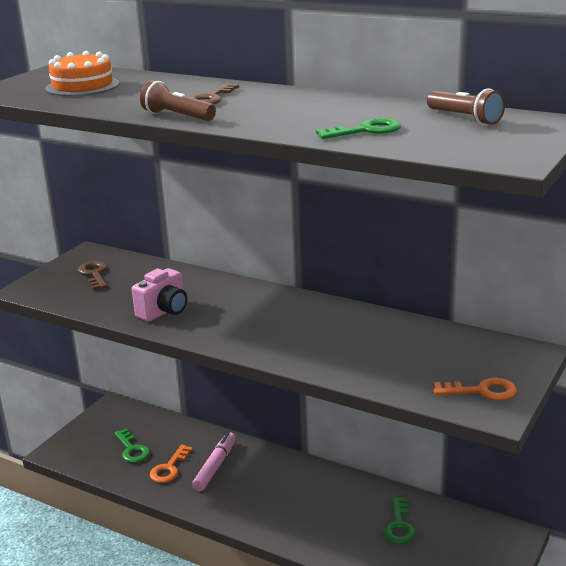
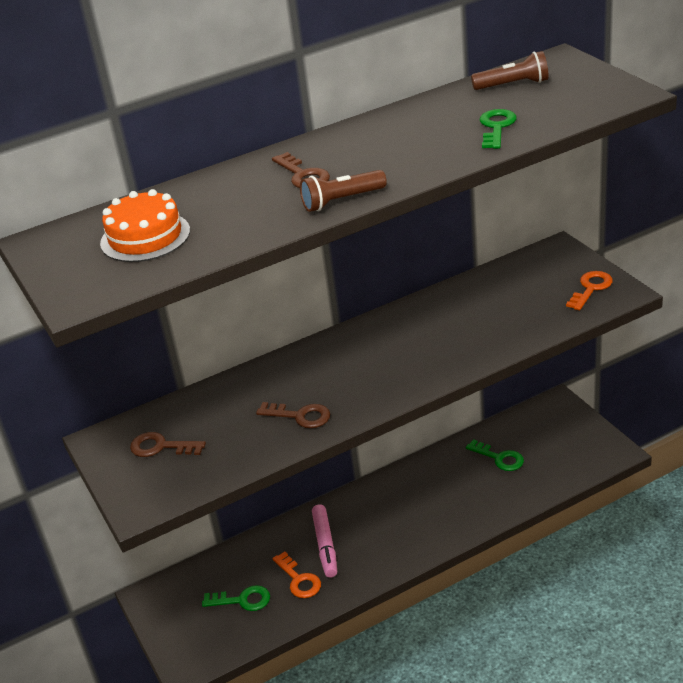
camera: 55 degrees left, 10 degrees up
(164, 311) = (300, 416): pink camera -> brown key
(215, 466) = (325, 545): pink marker -> pink marker turned 150 degrees counterclockwise

